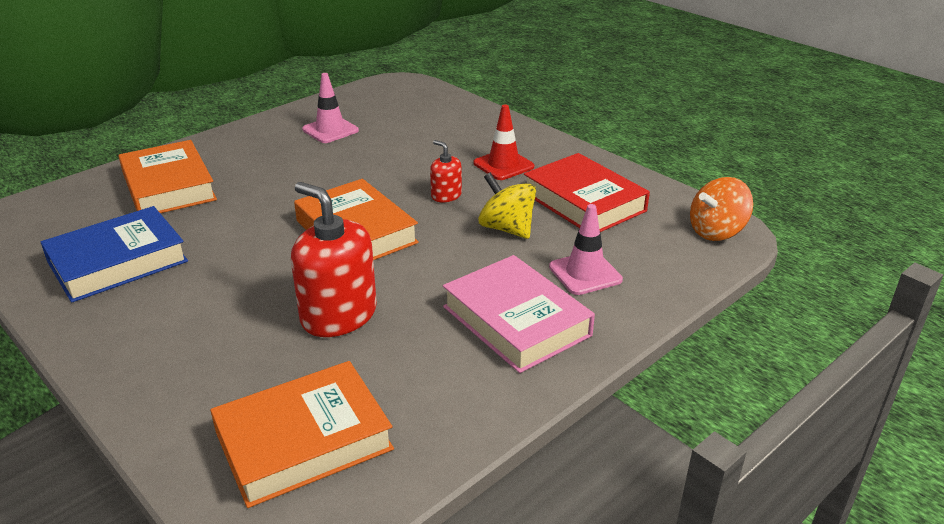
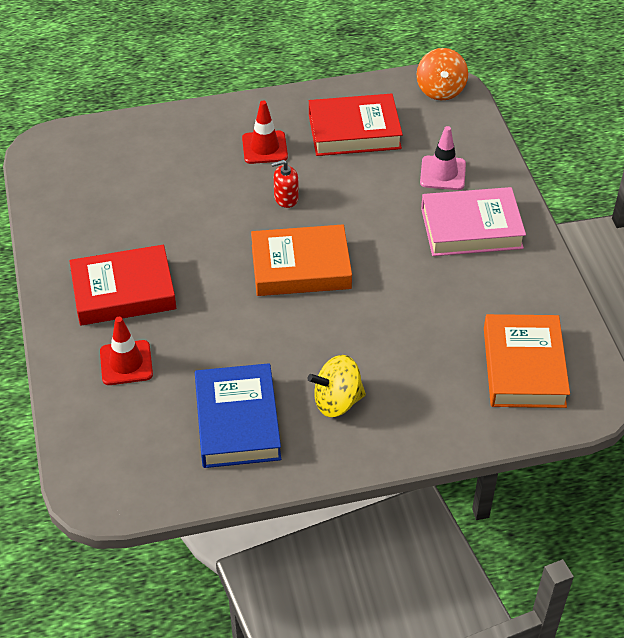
camera: 60 degrees left, 15 degrees up
(169, 186) = (126, 363): orange book -> red traffic cone
(257, 160) = (123, 291): none -> red book
(330, 130) = (106, 226): pink traffic cone -> none
(338, 315) = (405, 311): red soap dispenser -> none
(507, 229) = (359, 186): yellow spinning top -> yellow spinning top (337, 401)

